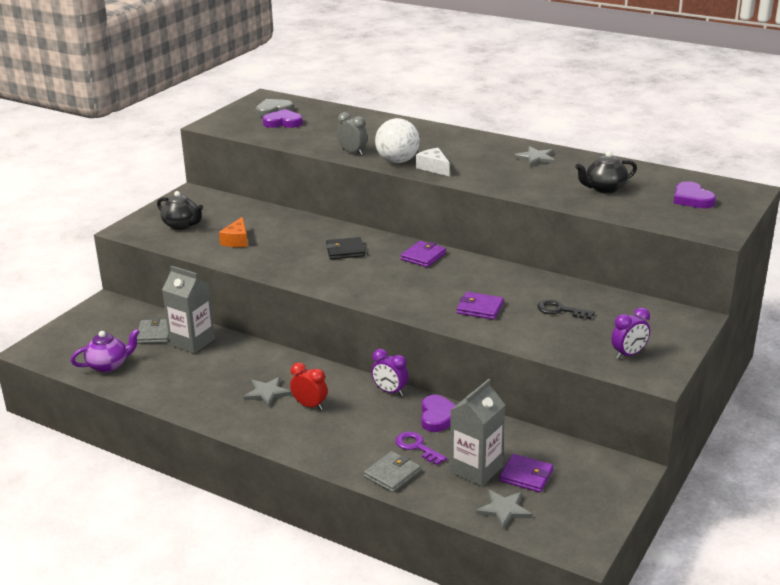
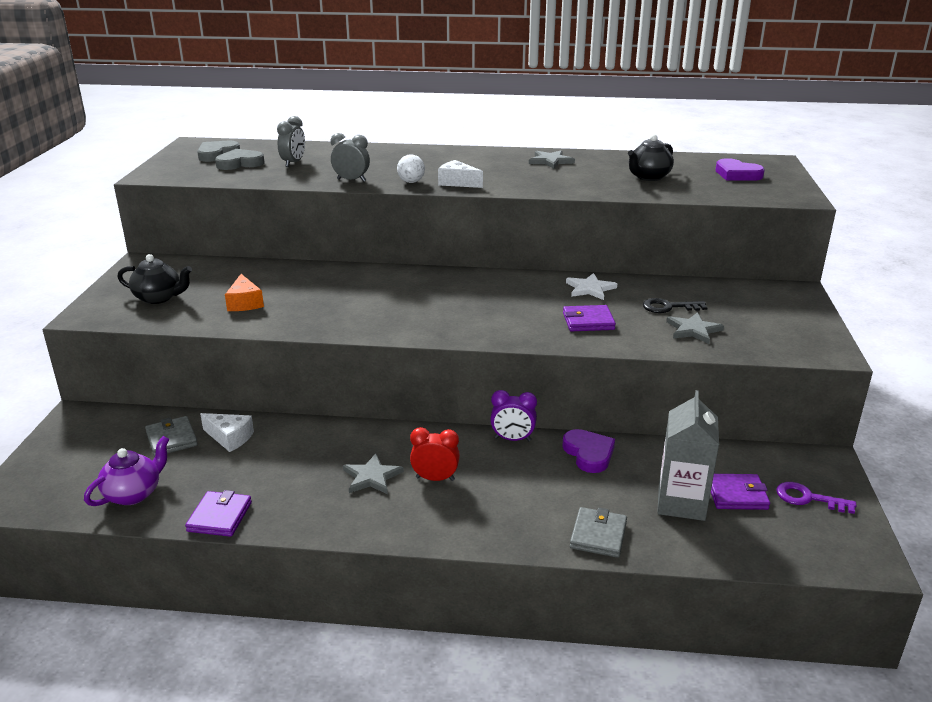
camera: 25 degrees left, 0 degrees up
(192, 342) = (230, 438): grey carton -> white cheese
(283, 122) = (240, 163): purple heart -> grey heart
(323, 128) = (293, 163): none -> grey clock
(345, 251) = (385, 291): black wallet -> none
(397, 161) = (411, 182): white ball -> white ball, size x0.54
(417, 447) = (597, 495): purple key -> purple key (808, 498)
(423, 256) = (476, 281): purple wallet -> purple wallet (220, 517)
(504, 510) = (752, 541): grey star -> grey star (693, 330)
(510, 281) = (590, 289): none -> white star
(628, 354) = (779, 336): purple clock -> none

